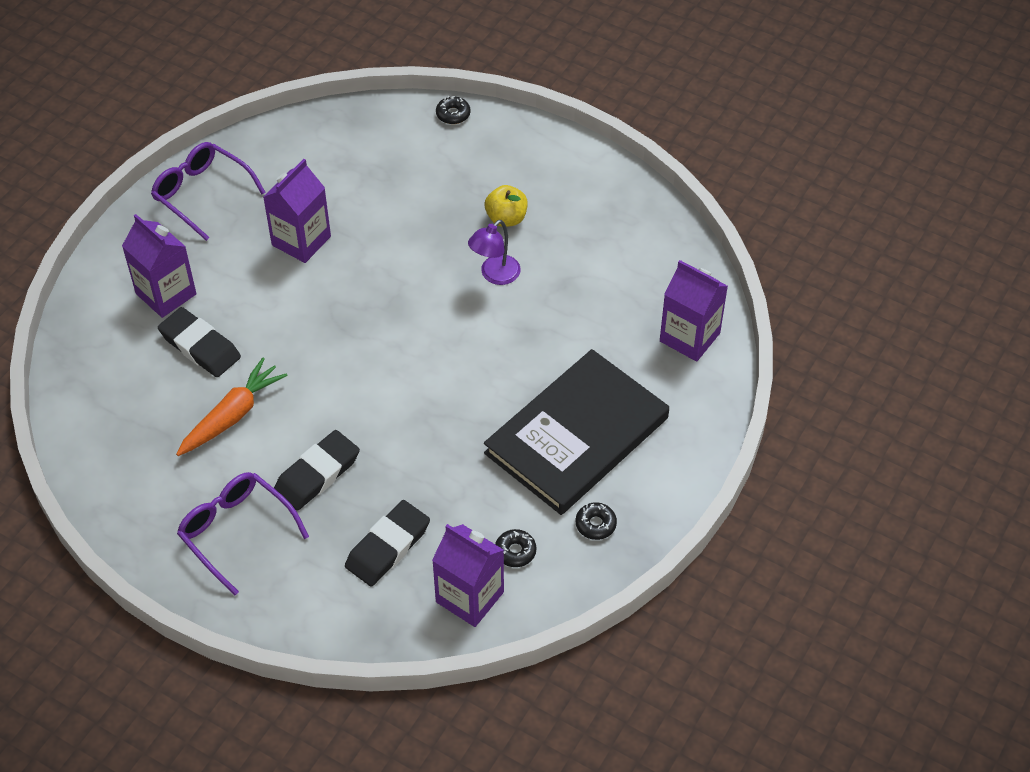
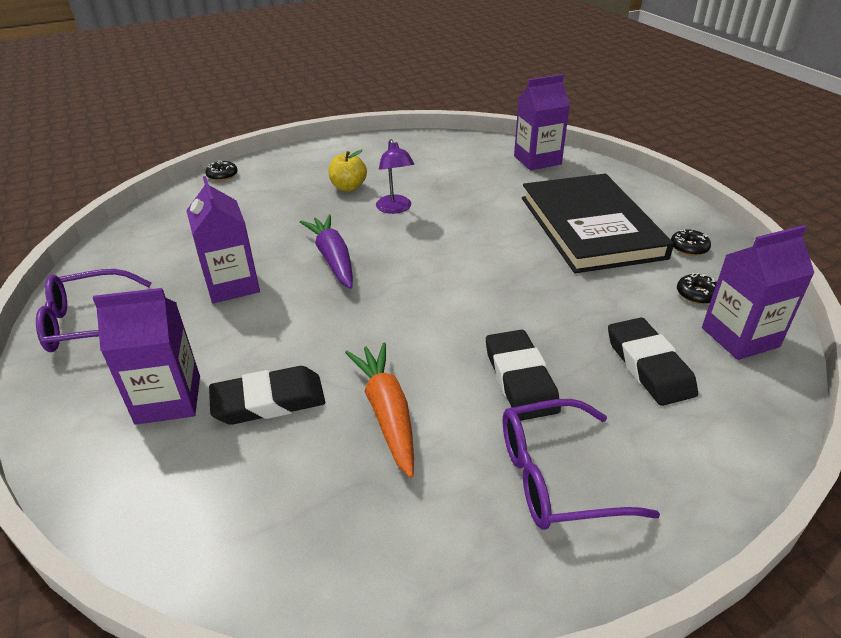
camera: 55 degrees left, 15 degrees down
(382, 280) = (333, 259): none -> purple carrot

